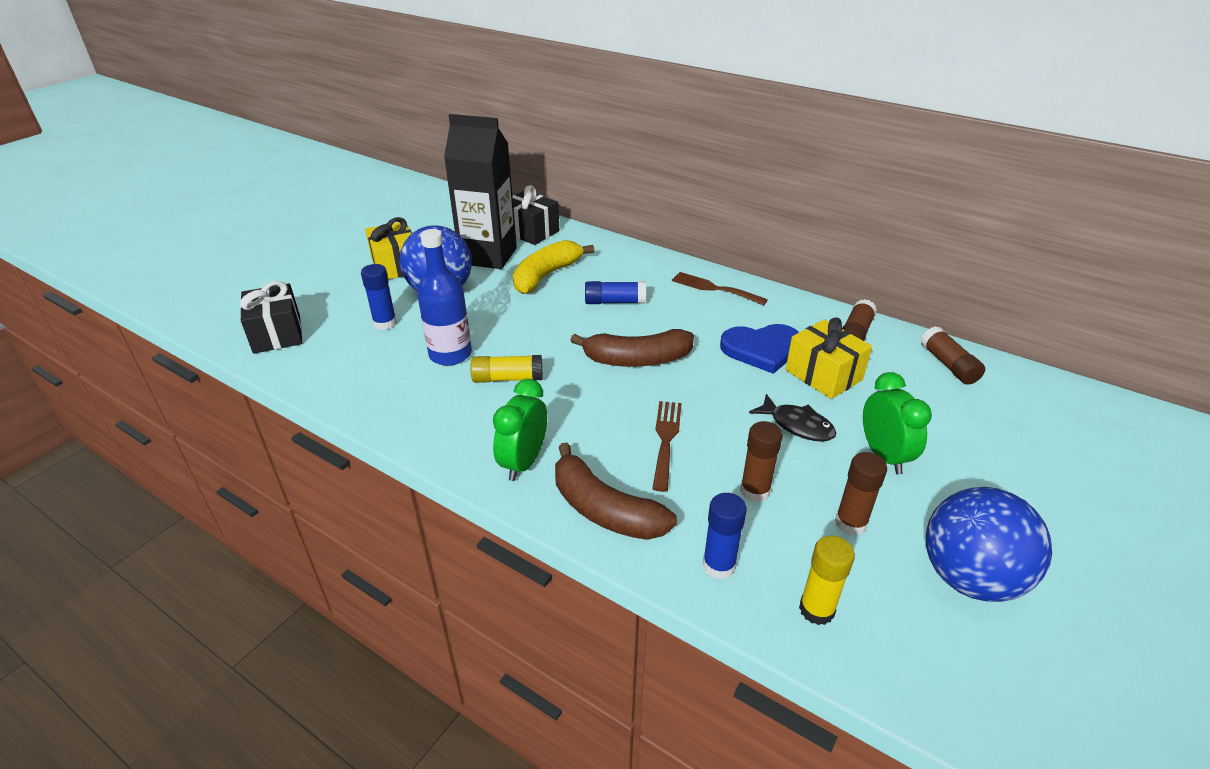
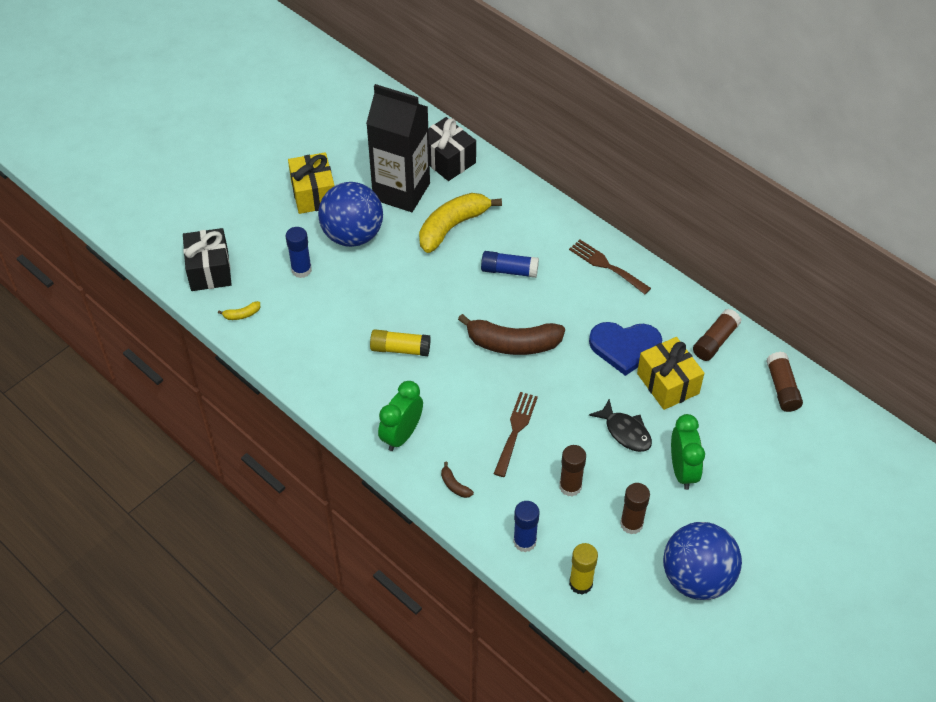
camera: 10 degrees right, 15 degrees up
(314, 368) = (242, 314): none -> yellow banana
(450, 354) = (355, 315): blue bottle -> none
(604, 509) = (454, 485): brown banana -> brown banana, size x0.41

